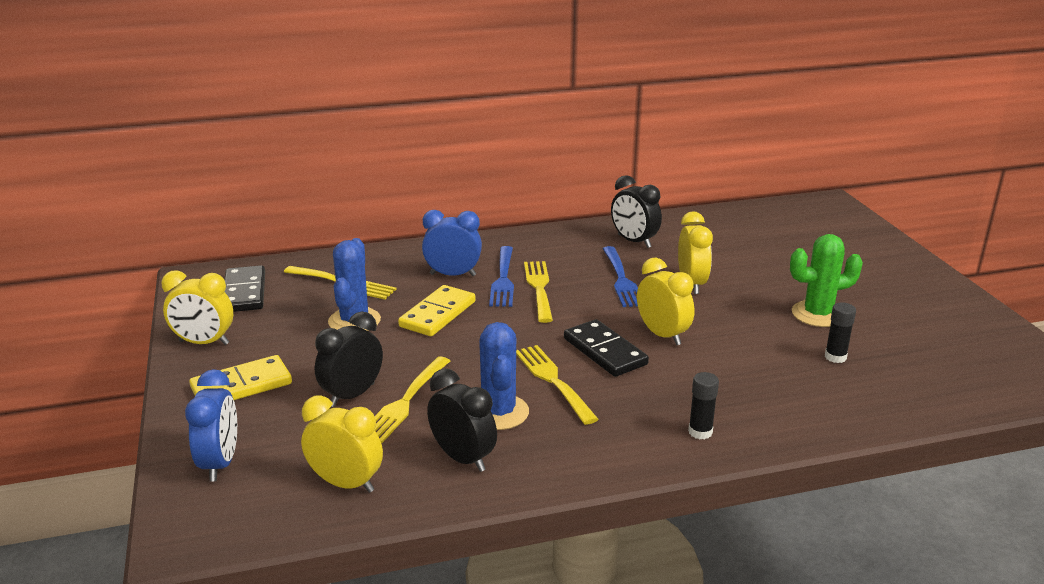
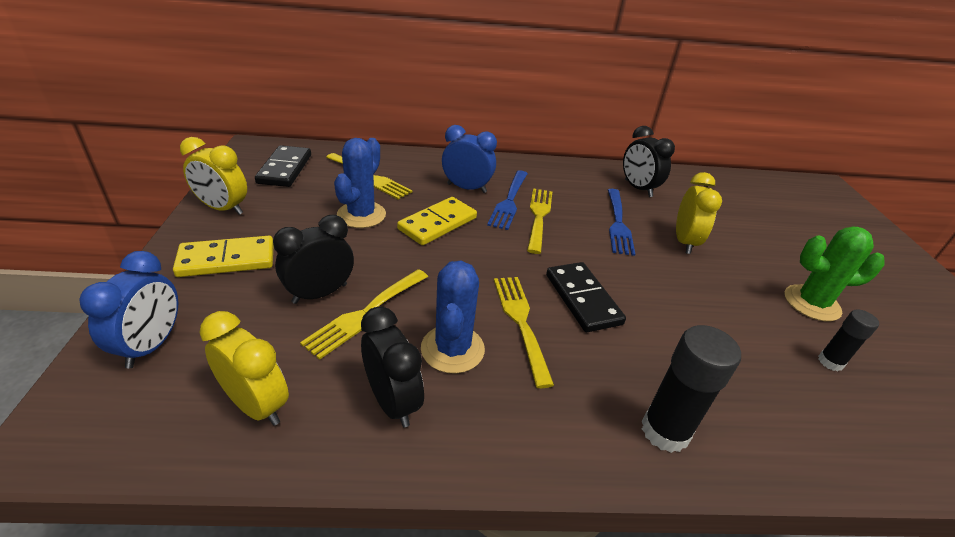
camera: 10 degrees right, 10 degrees up
(662, 335) = (645, 292): yellow clock -> none
(700, 432) = (665, 431): black glue stick -> black glue stick, size x1.73

